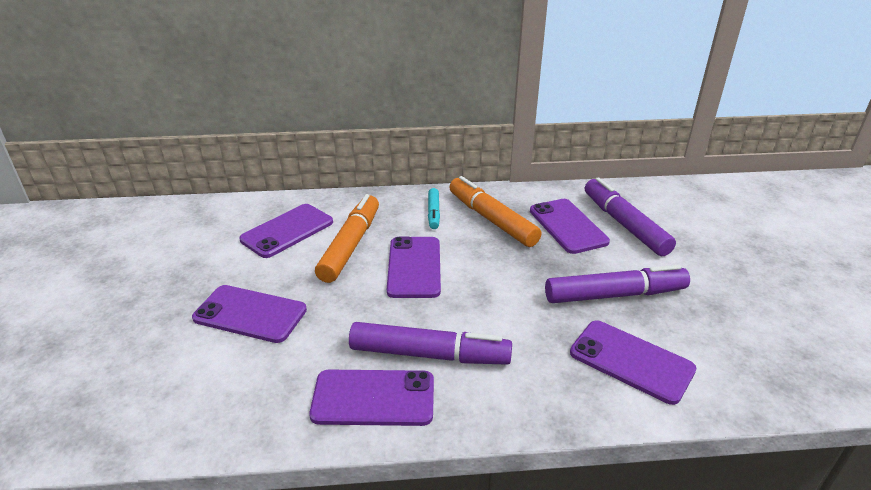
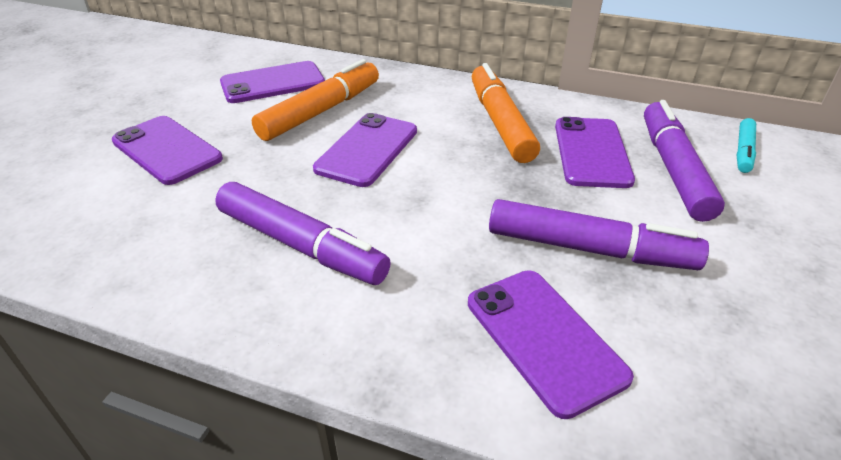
camera: 25 degrees right, 5 degrees up
(373, 398) = (202, 271): purple phone -> none
(433, 213) = (438, 100): turquoise marker -> turquoise marker (743, 151)

